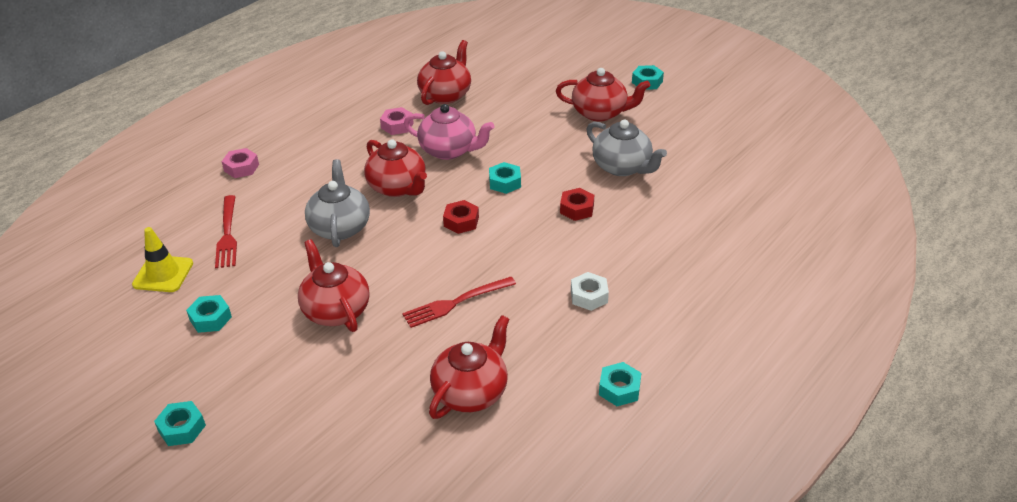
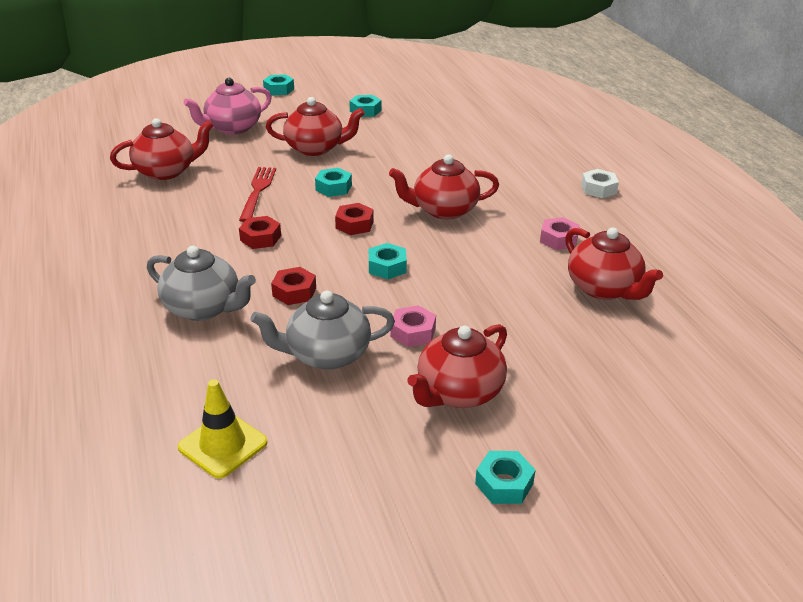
camera: 120 degrees right, 5 degrees down
(163, 274) = (434, 105): yellow traffic cone -> yellow traffic cone (223, 445)
(227, 235) = (457, 131): red fork -> none
(241, 168) = (551, 152): pink nut -> pink nut (413, 332)
(340, 227) = (414, 172): grey teapot -> grey teapot (203, 308)
(449, 150) = (480, 254): pink teapot -> pink teapot (232, 128)
(471, 392) = (166, 171): red teapot -> red teapot turned 90 degrees counterclockwise
(527, 260) = (260, 238): none -> red nut
(589, 296) = (177, 250): white nut -> white nut (598, 189)
(619, 389) = (74, 224): turquoise nut -> turquoise nut (333, 187)

